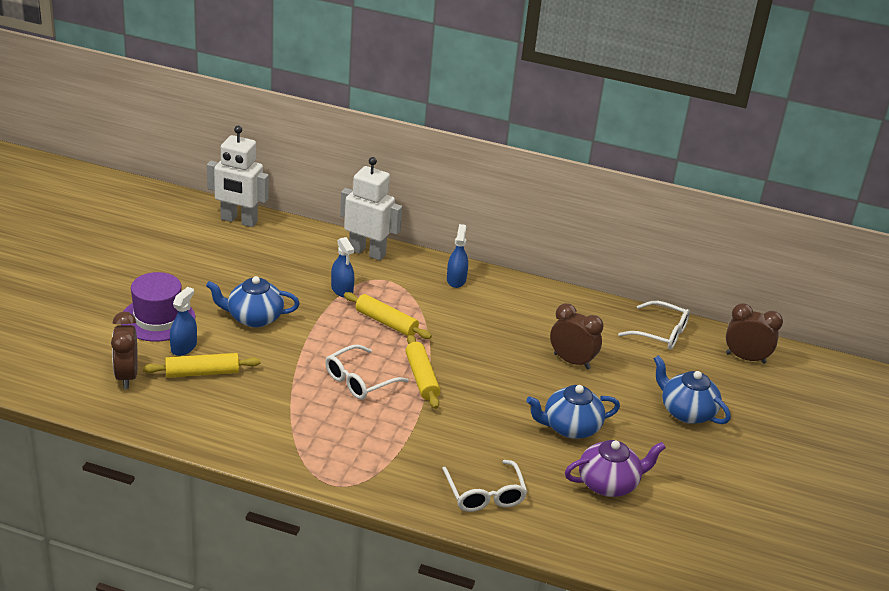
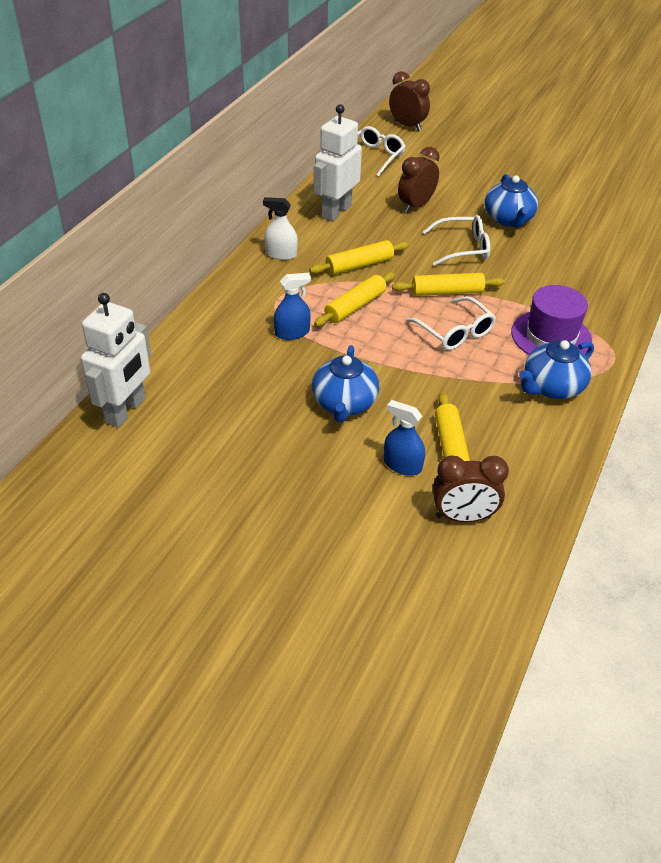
camera: 80 degrees left, 10 degrees up
(158, 319) = (344, 489): purple hat -> purple hat (551, 336)
(367, 252) = (219, 309): white robot -> white robot (336, 211)
(451, 324) = (359, 265): none -> yellow rolling pin
(456, 280) = (281, 254): blue spray bottle -> white spray bottle
(485, 495) = (605, 273): white glasses -> white glasses (463, 248)
(609, 483) = (575, 211): purple teapot -> none
(686, 412) = (479, 163): blue teapot -> blue teapot (551, 387)
(745, 358) = (407, 126): brown clock -> brown clock turned 105 degrees clockwise

